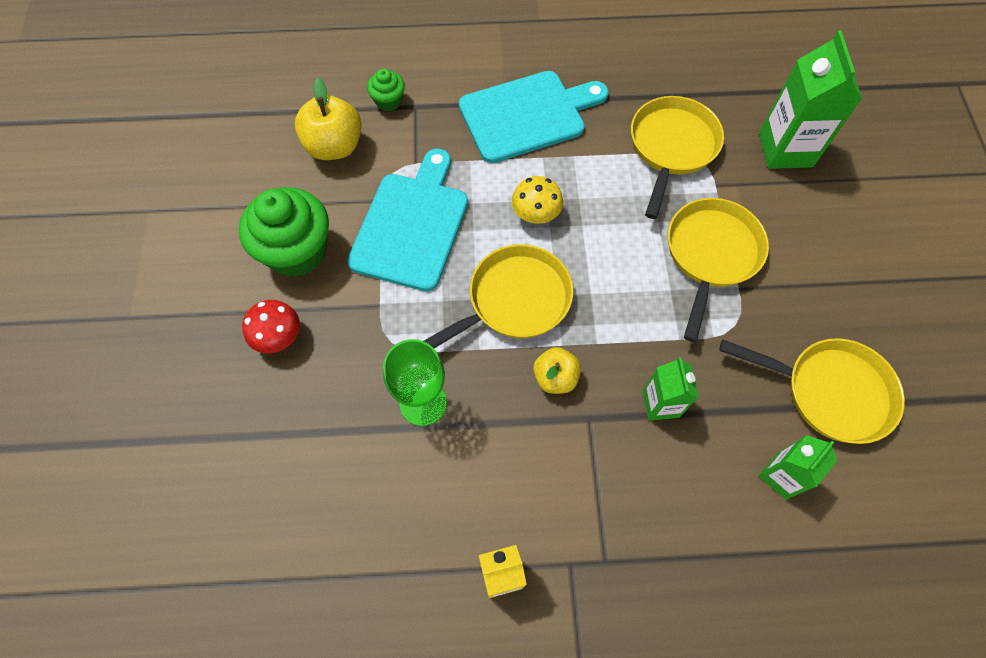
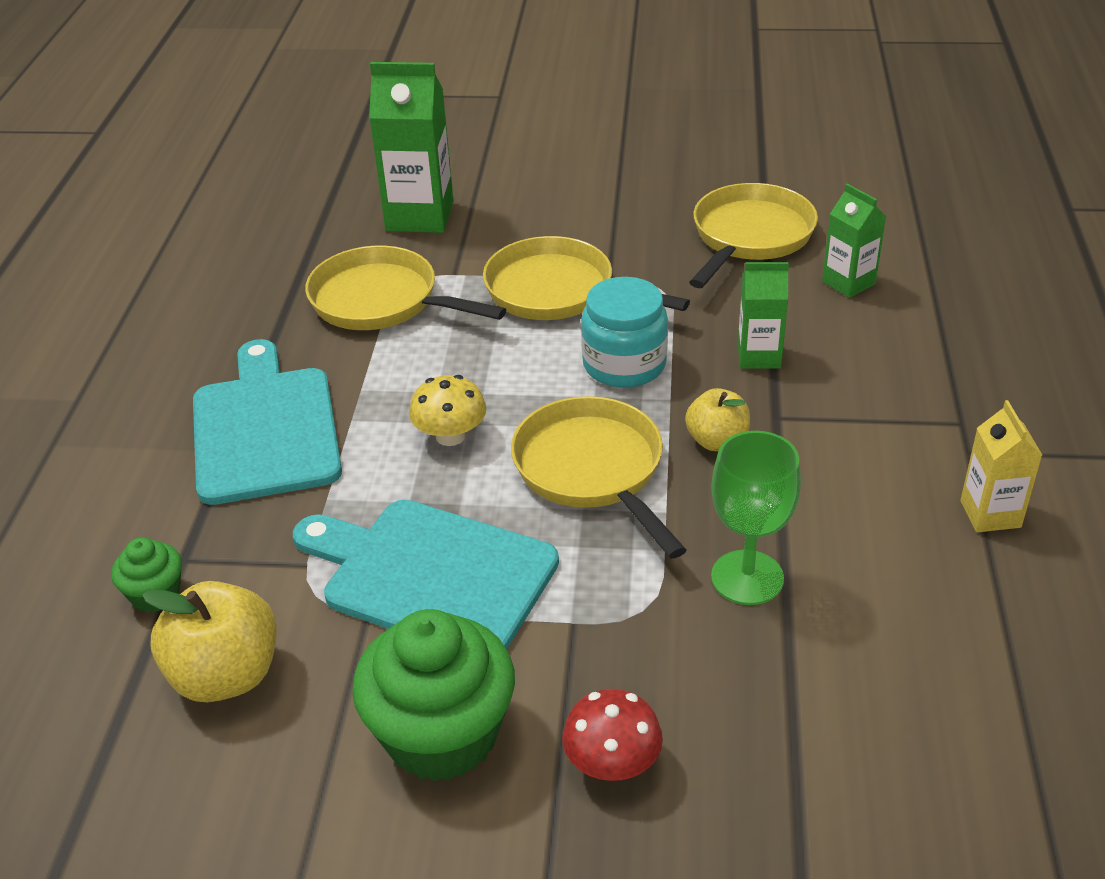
camera: 80 degrees left, 25 degrees down
(631, 309) = (624, 364): none -> turquoise jar

